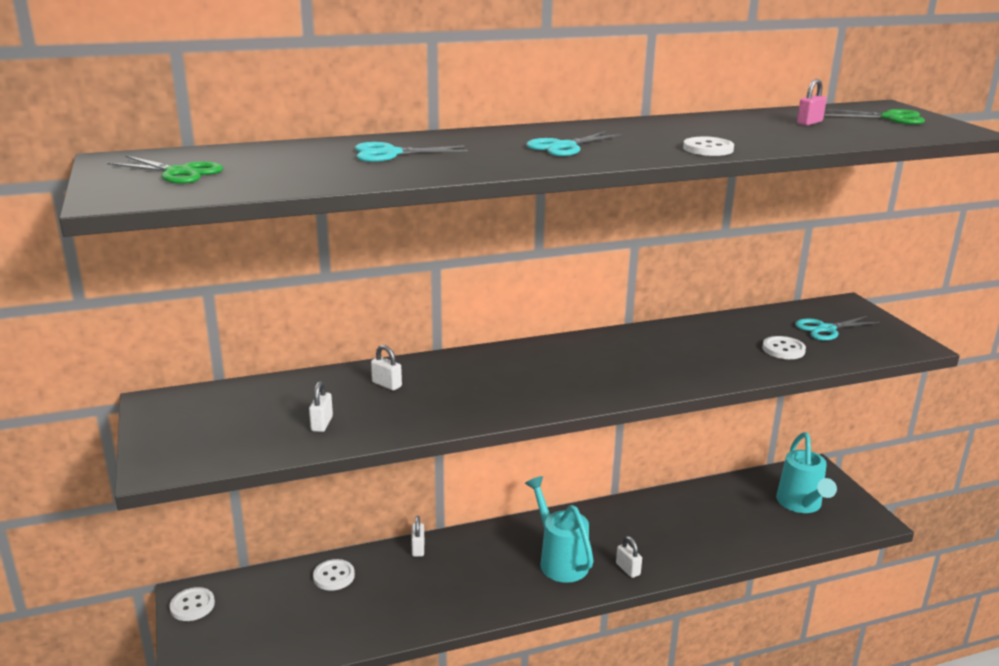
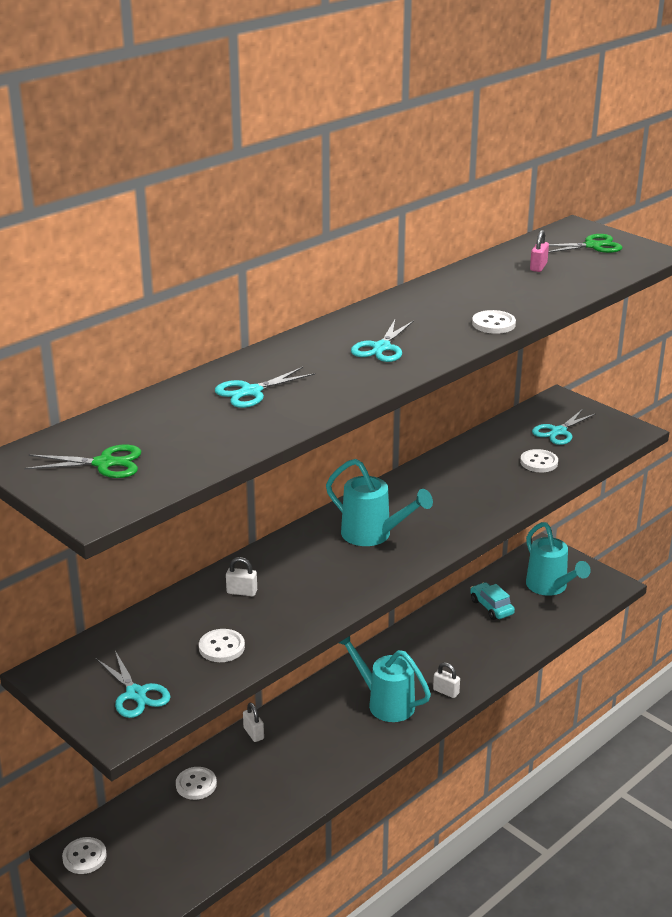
camera: 25 degrees left, 5 degrees up
(207, 440) = (136, 694): none -> turquoise scissors
(322, 424) = (221, 647): white padlock -> white button
(555, 370) = (373, 535): none -> turquoise watering can
(726, 506) = (491, 607): none -> turquoise car

